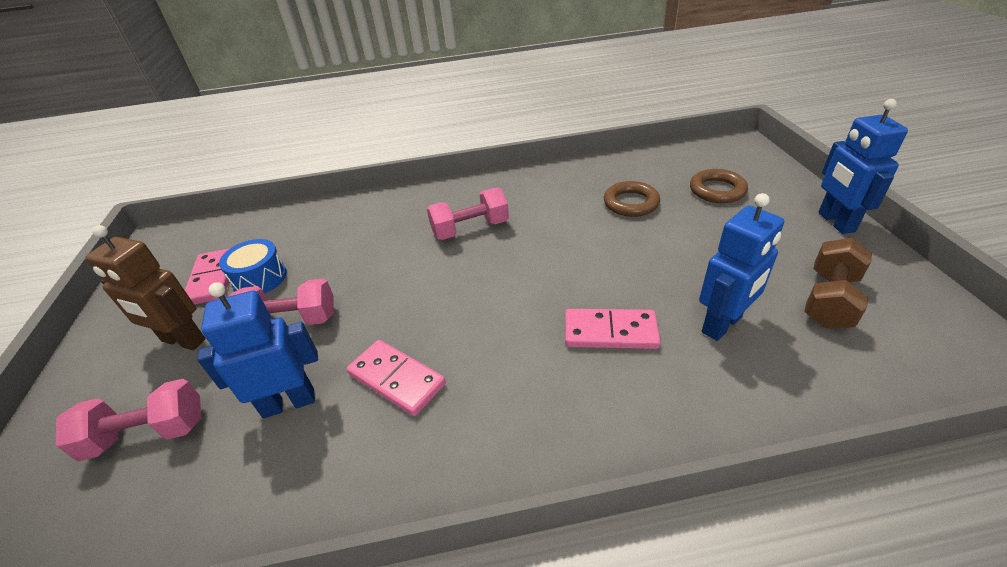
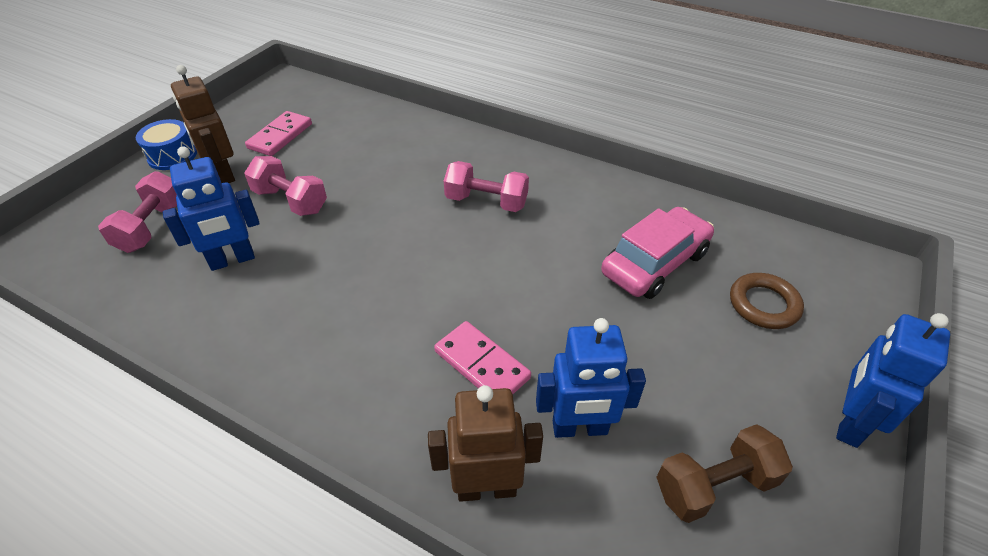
camera: 35 degrees right, 5 degrees up
(148, 434) = (152, 227): pink dumbbell -> pink dumbbell turned 75 degrees clockwise
(260, 278) = (306, 154): blue drum -> blue drum (172, 156)
(289, 402) = (232, 260): blue robot -> blue robot turned 135 degrees clockwise
(397, 379) = (304, 290): pink domino -> none
(631, 203) = (655, 263): brown ring -> pink car
(723, 407) = (486, 488): none -> brown robot

